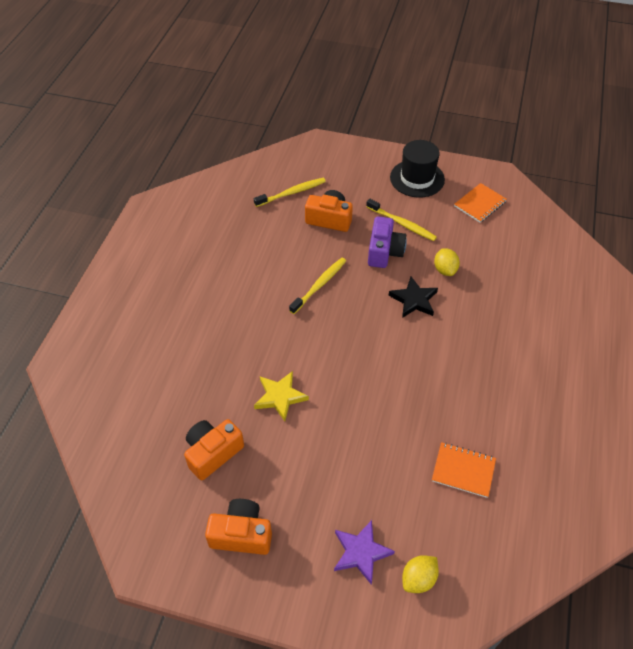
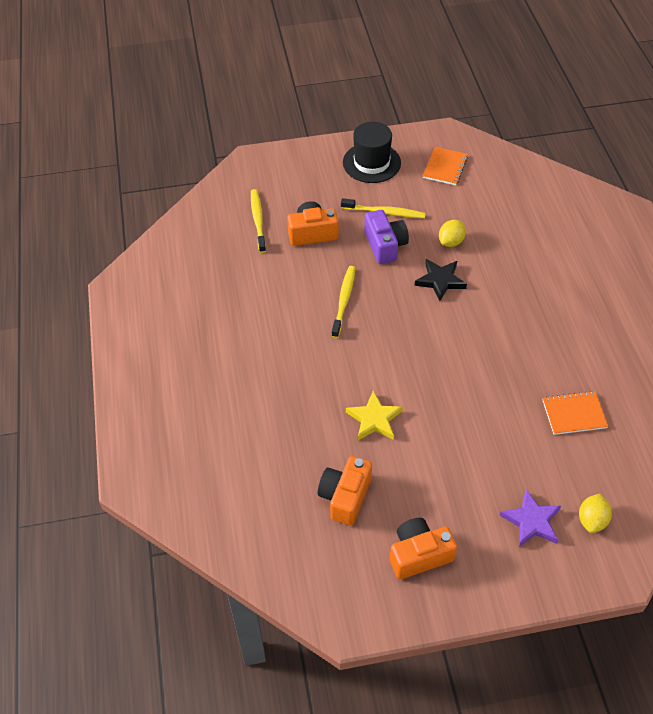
camera: 25 degrees left, 0 degrees up
(292, 193) = (258, 220): yellow toothbrush -> yellow toothbrush turned 45 degrees counterclockwise
(445, 270) = (451, 242): yellow lemon -> yellow lemon turned 75 degrees clockwise

